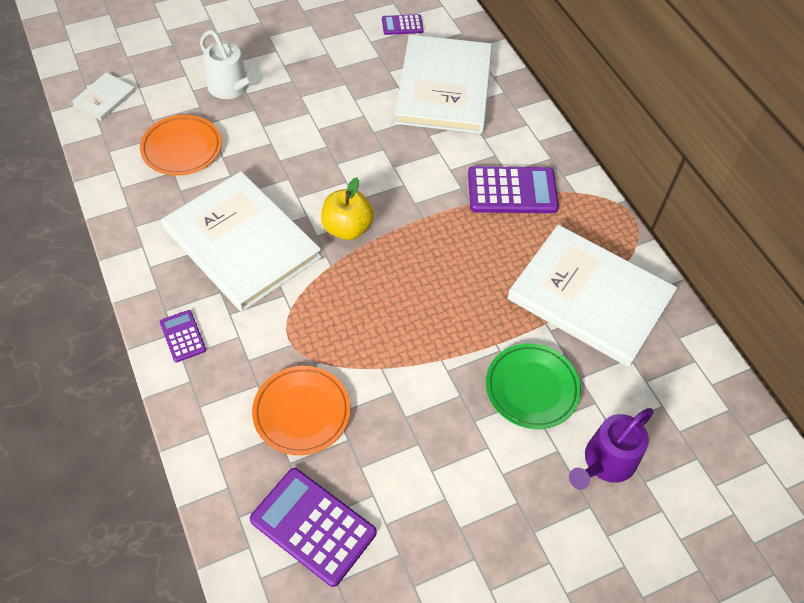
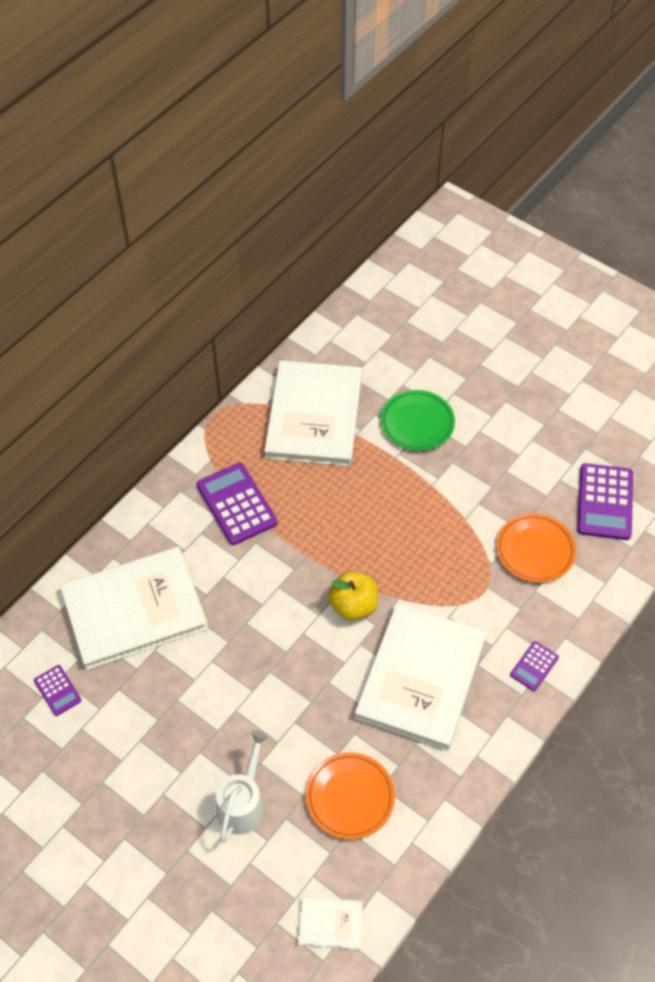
camera: 115 degrees left, 0 degrees up
(605, 463) = (444, 365): purple watering can -> none

